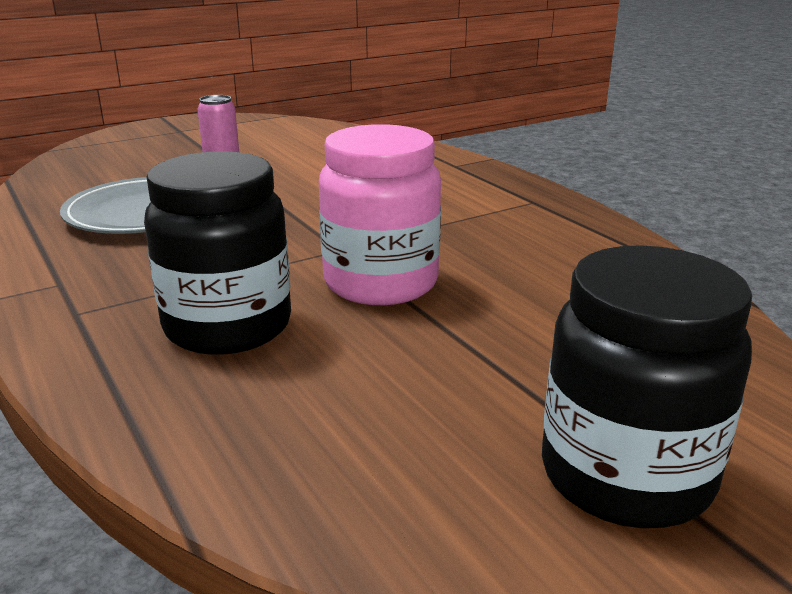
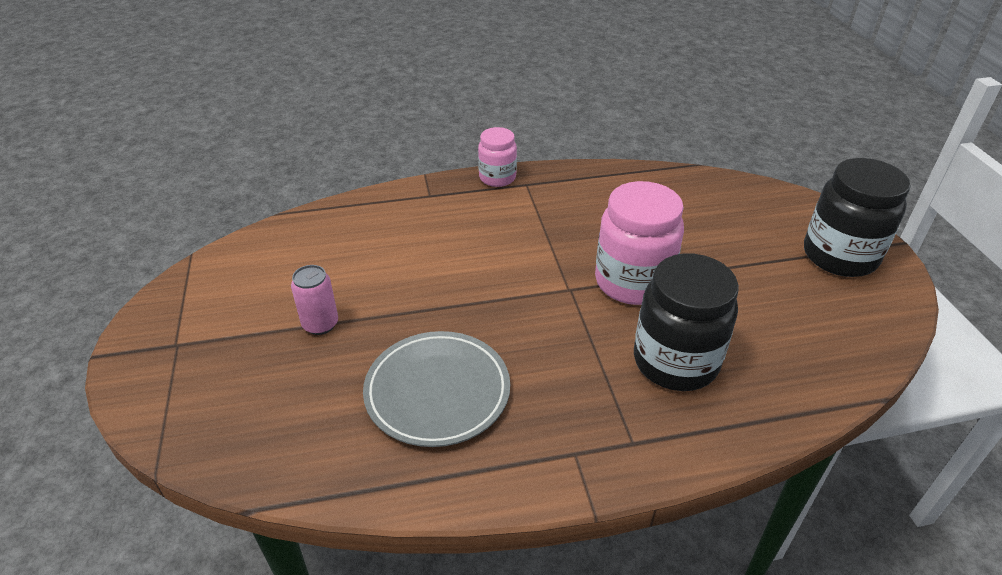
camera: 70 degrees left, 15 degrees up
(528, 187) = (497, 177): none -> pink jar

